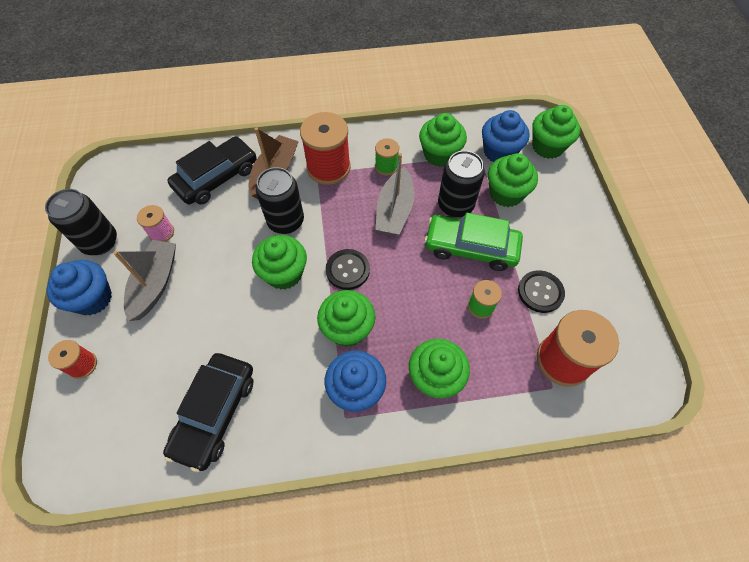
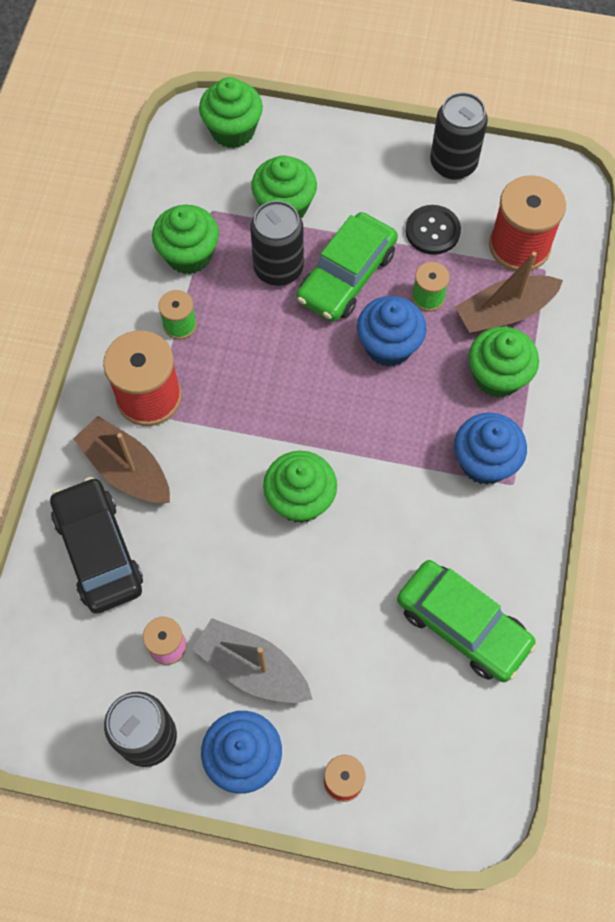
camera: 70 degrees left, 5 degrees up
(215, 413) = (463, 625): black car -> green car
(286, 221) = (218, 476): black can -> black can (453, 164)
(347, 270) = (324, 423): black button -> none
(347, 329) = (406, 448): green cupcake -> none
(395, 210) = (256, 339): grey boat -> none
(495, 366) = (504, 312): none -> brown boat
(499, 152) = (216, 186): blue cupcake -> blue cupcake (388, 346)

